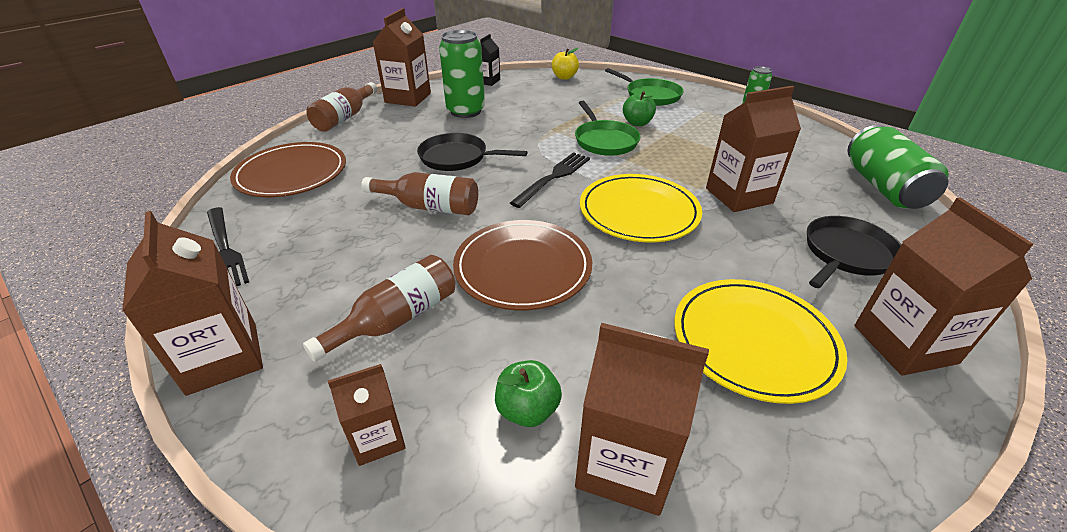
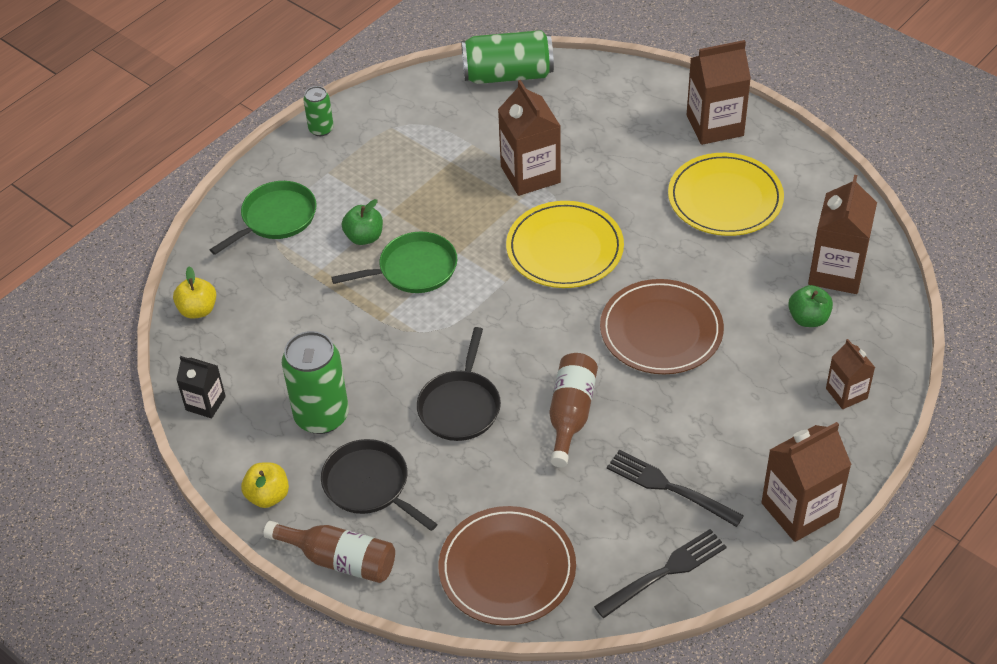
camera: 90 degrees left, 10 degrees up
(397, 319) = (738, 407): brown bottle -> none
(408, 98) = (268, 496): brown carton -> yellow apple
(553, 177) = (503, 314): black fork -> black fork (669, 487)
(846, 254) = (616, 126): black pan -> black pan (369, 485)

